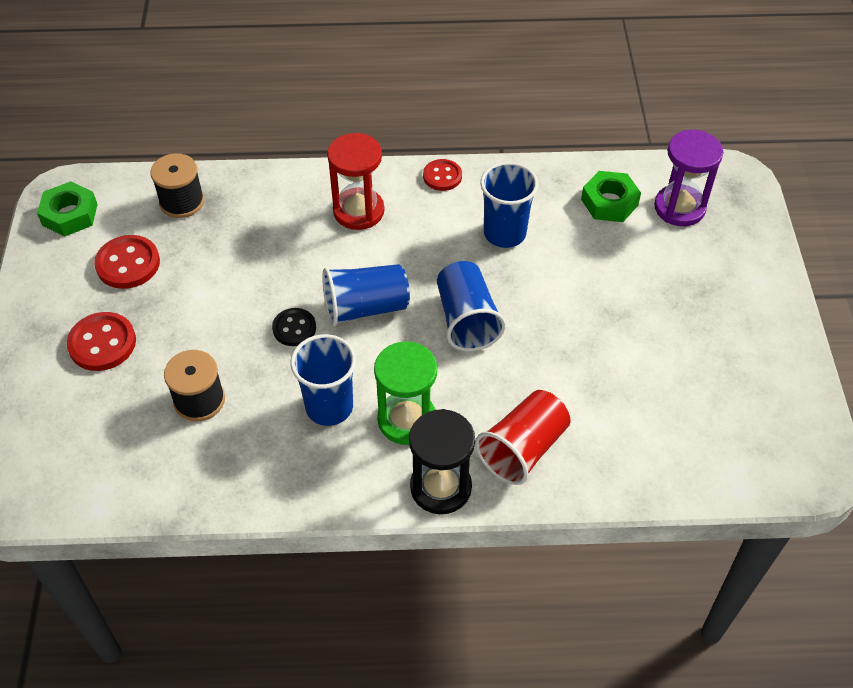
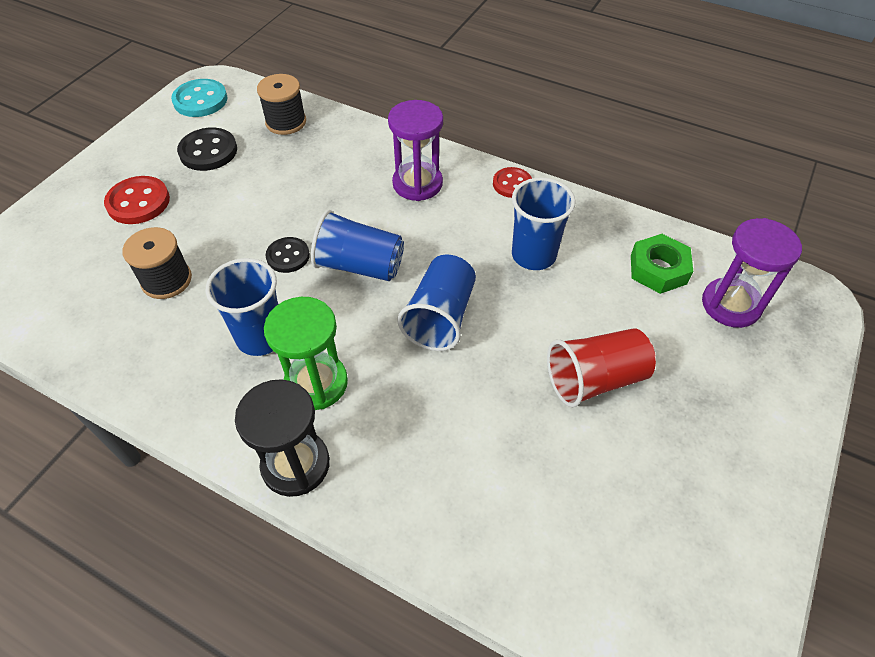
camera: 30 degrees right, 0 degrees up
(70, 214) = (200, 100): green nut -> turquoise button
(128, 264) = (208, 151): red button -> black button
(358, 211) = (417, 184): red hourglass -> purple hourglass
(523, 449) = (401, 469): red cup -> red cup (595, 379)

